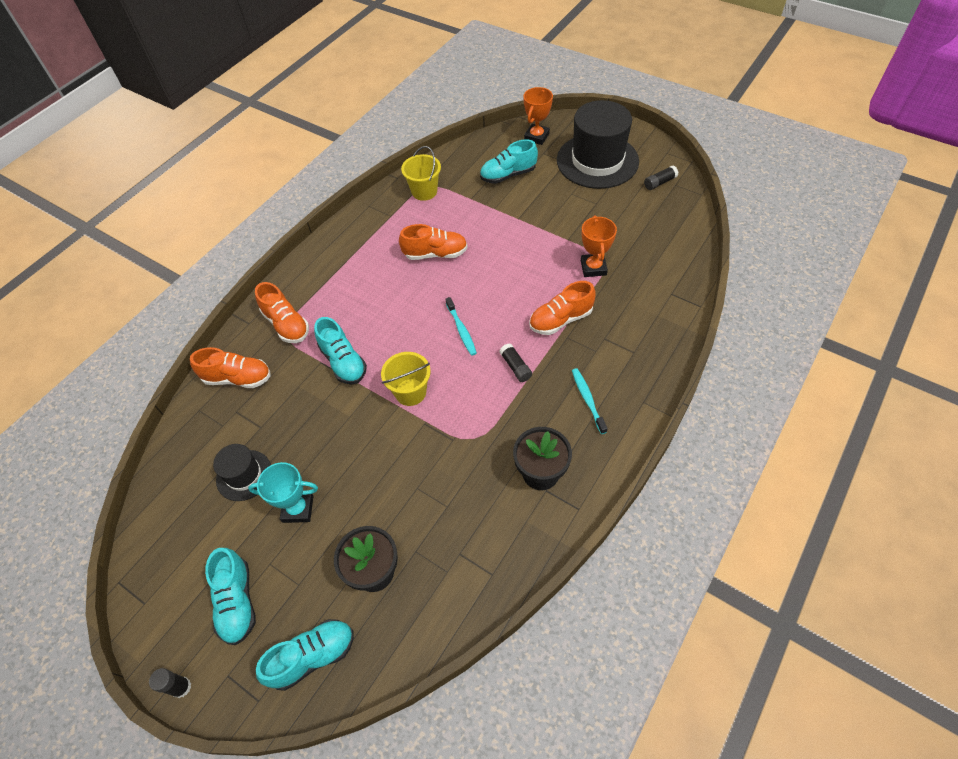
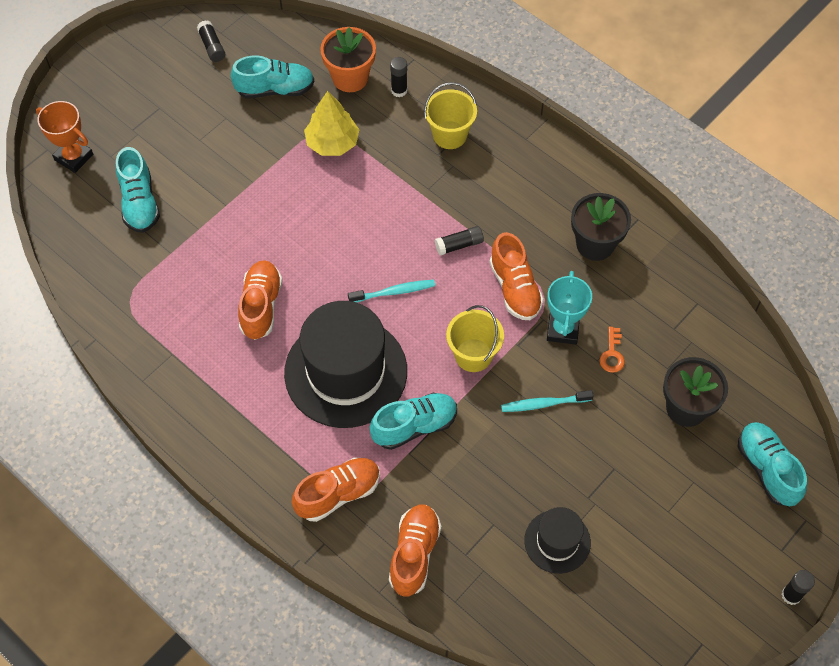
camera: 85 degrees left, 5 degrees up
(237, 602) = (707, 543): turquoise shoe -> turquoise shoe (275, 89)
(298, 509) = (607, 481): turquoise trophy -> turquoise trophy (562, 329)
(424, 191) = (137, 307): yellow bucket -> yellow bucket (449, 135)
(424, 500) = (612, 354): none -> orange key
(560, 320) = (402, 190): orange shoe -> orange shoe (515, 288)
(587, 400) = (514, 186): turquoise toothbrush -> turquoise toothbrush (544, 404)
(593, 268) = (332, 143): orange trophy -> yellow tree
(597, 161) = (149, 100): black hat -> black hat (346, 372)
(662, 267) = (350, 78): none -> orange flower pot
(662, 301) = (399, 90): none -> black glue stick

